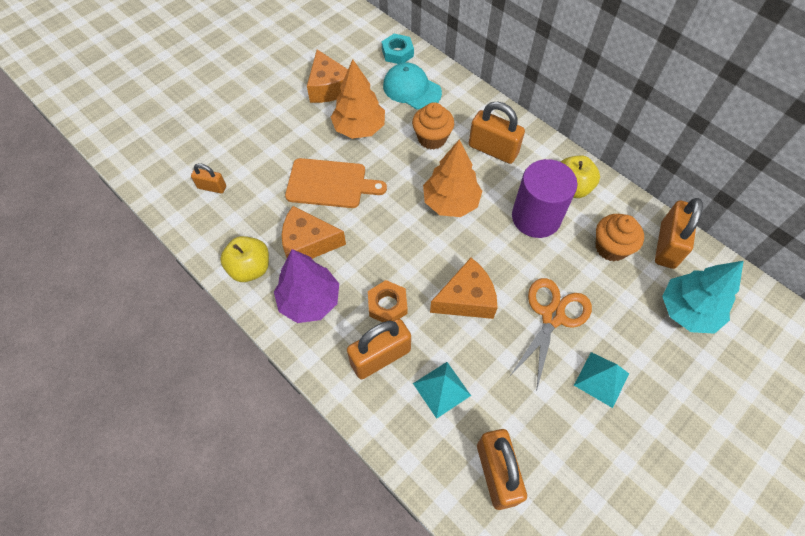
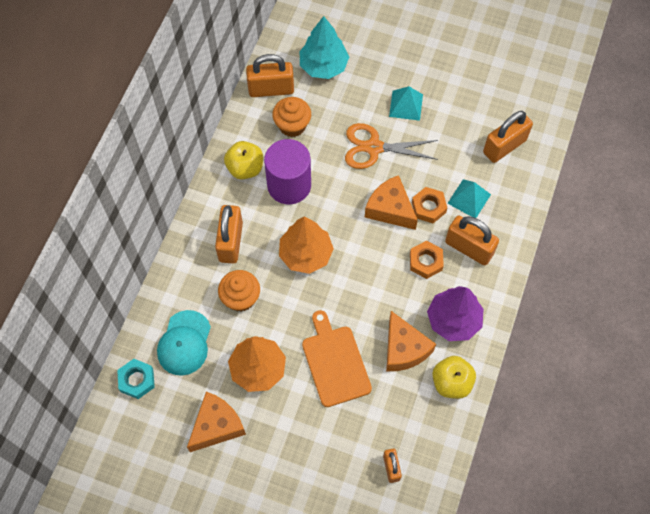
camera: 115 degrees left, 5 degrees up
(450, 339) = (428, 207): none -> orange nut

